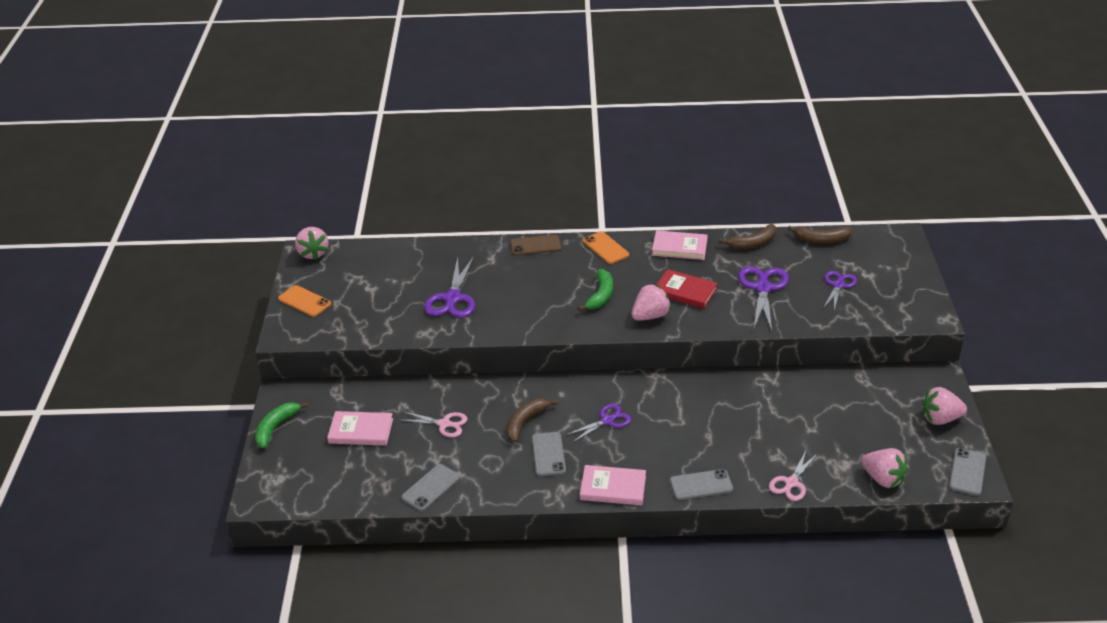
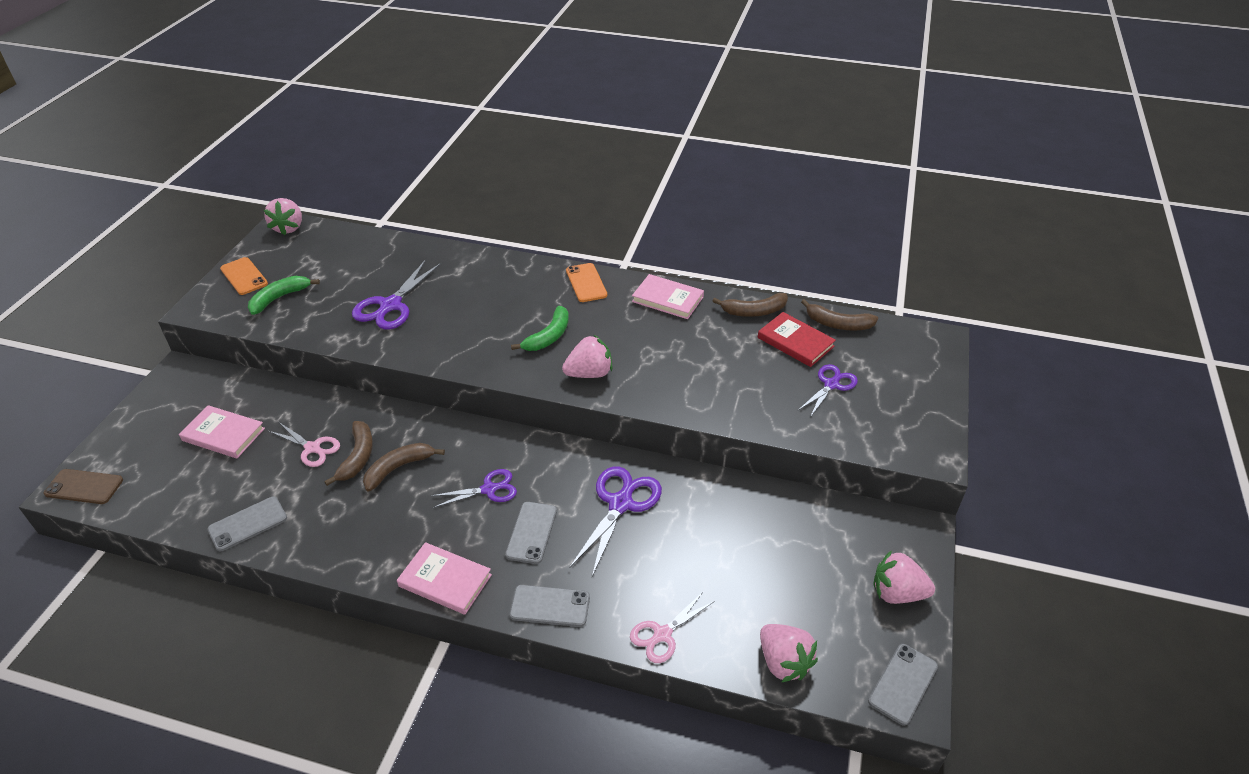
camera: 15 degrees right, 5 degrees up
(276, 428) = (144, 409): green banana -> green banana (279, 298)
(486, 422) = (358, 457): none -> brown banana
(535, 245) = (513, 265): brown phone -> brown phone (84, 487)
(548, 454) = (399, 516): grey phone -> grey phone (531, 532)
(685, 291) = (645, 352): red book -> red book (795, 342)
(763, 288) = (738, 368): purple scissors -> purple scissors (620, 504)

